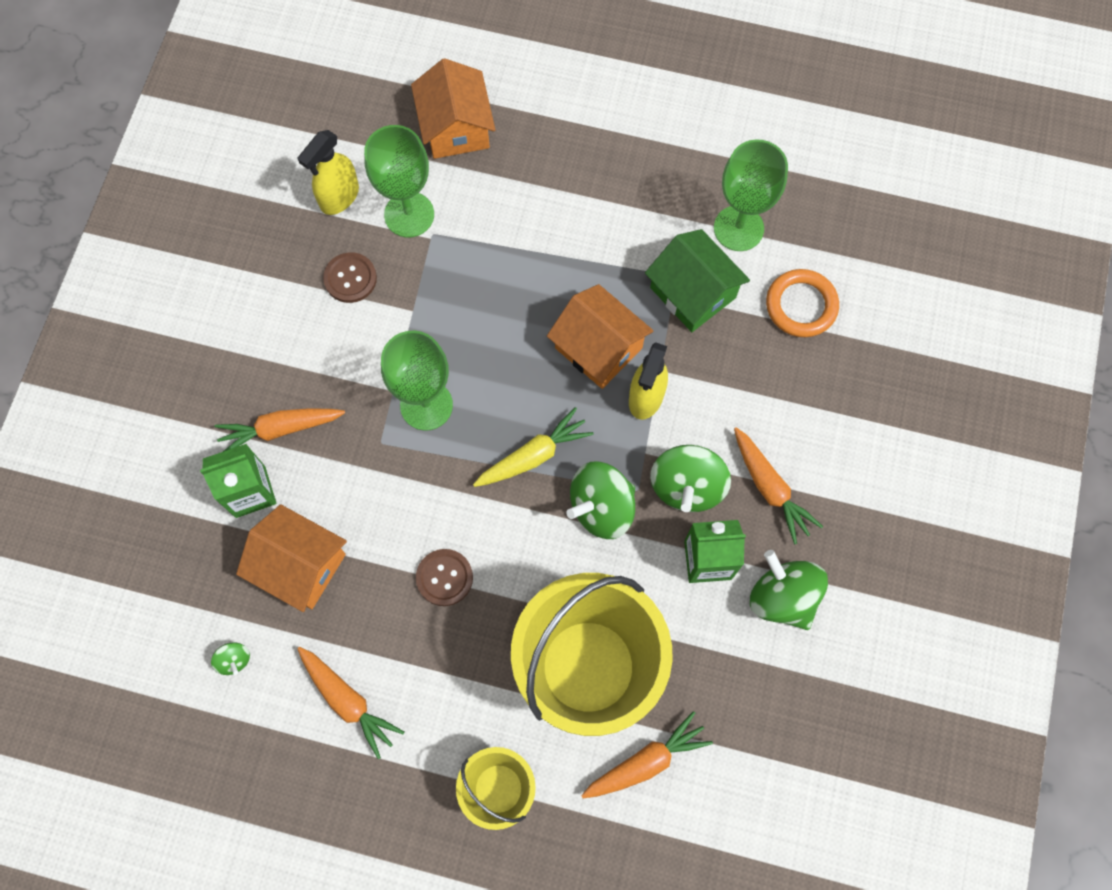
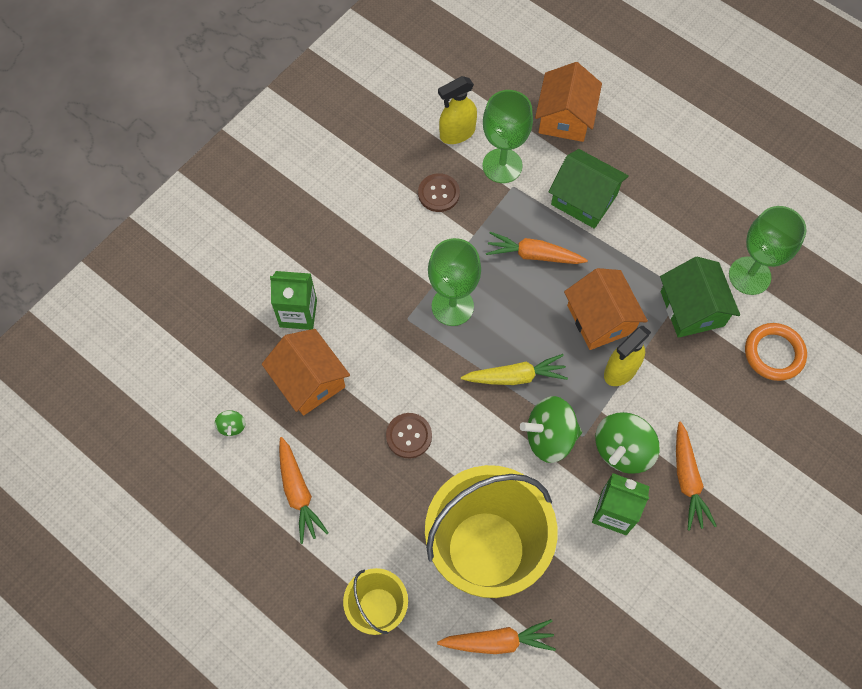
camera: 25 degrees right, 5 degrees down
(280, 429) = (340, 278): orange carrot -> orange carrot (534, 255)
(520, 216) = (584, 199): none -> green house
(782, 597) = (660, 567): green spinning top -> none

